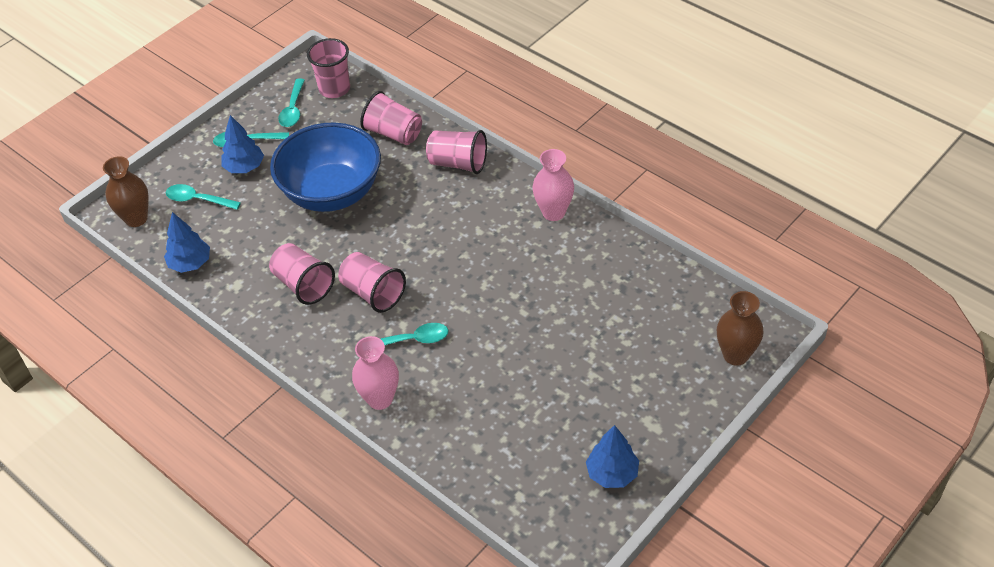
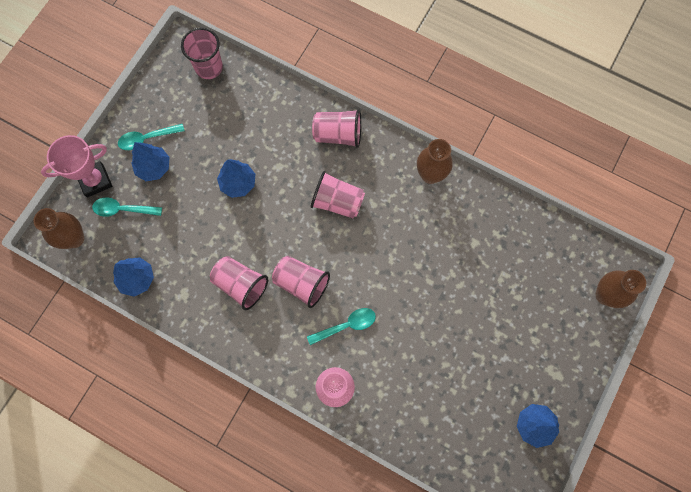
camera: 15 degrees left, 25 degrees up
(177, 171) = (95, 180): none -> pink trophy
(293, 109) = (178, 96): turquoise spoon -> none
(332, 193) = (238, 183): blue bowl -> blue tree
(394, 133) = (274, 110): pink cup -> pink cup (337, 202)
(553, 212) = (430, 175): pink vase -> brown vase

